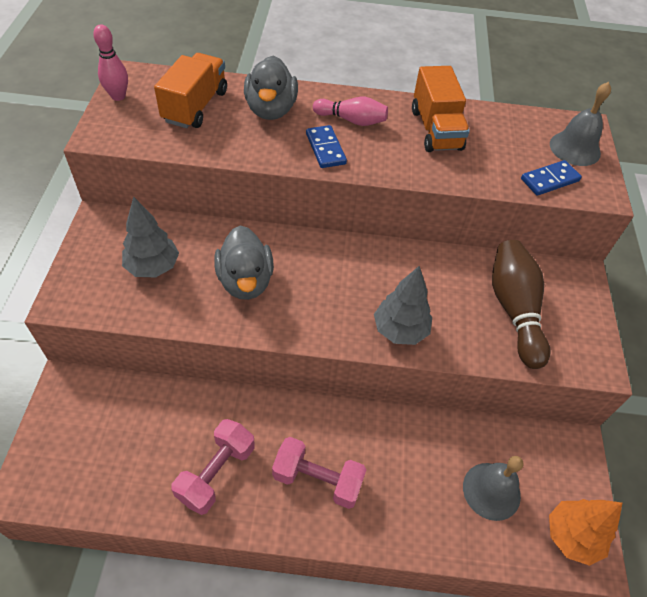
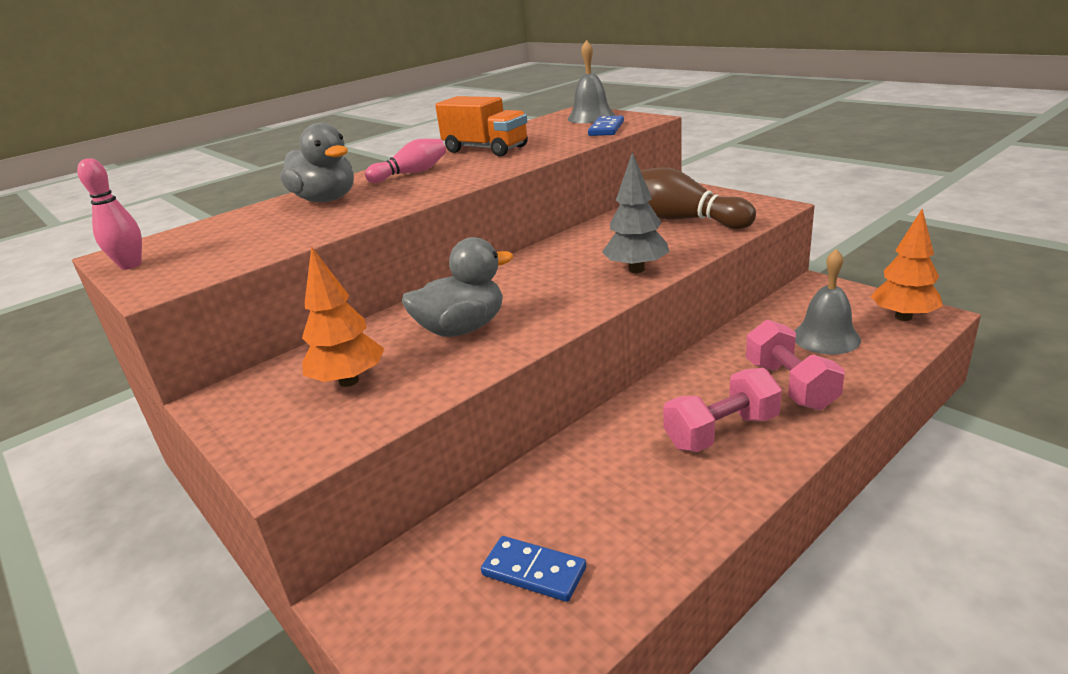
camera: 40 degrees left, 25 degrees down
(153, 267) = (349, 381): grey tree -> orange tree
(195, 106) = (241, 230): orange truck -> none
(216, 473) = (640, 504): pink dumbbell -> pink dumbbell (790, 385)
(245, 281) = (462, 329): grey duck -> grey duck turned 60 degrees counterclockwise
(325, 149) = (420, 189): blue domino -> blue domino (534, 571)

